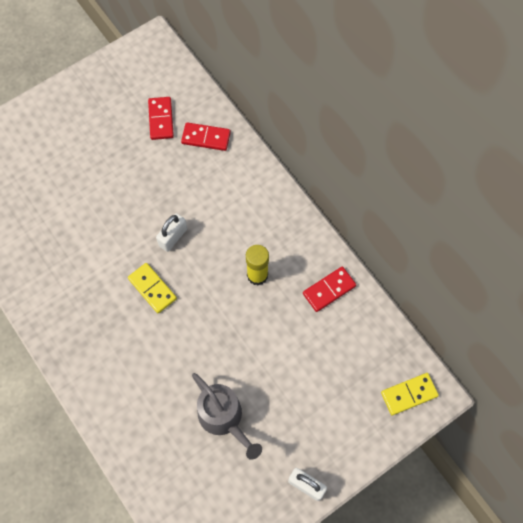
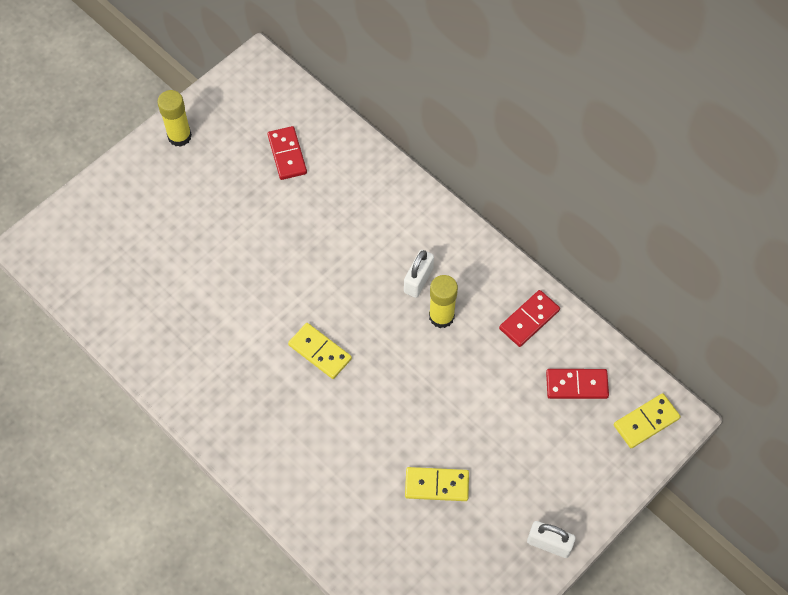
camera: 10 degrees left, 5 degrees down
(78, 91) = (179, 136): none -> yellow glue stick
(173, 237) = (331, 289): white padlock -> white padlock (418, 280)
(206, 138) = (346, 168): red domino -> red domino (576, 385)
(224, 418) = (437, 485): grey watering can -> yellow domino

